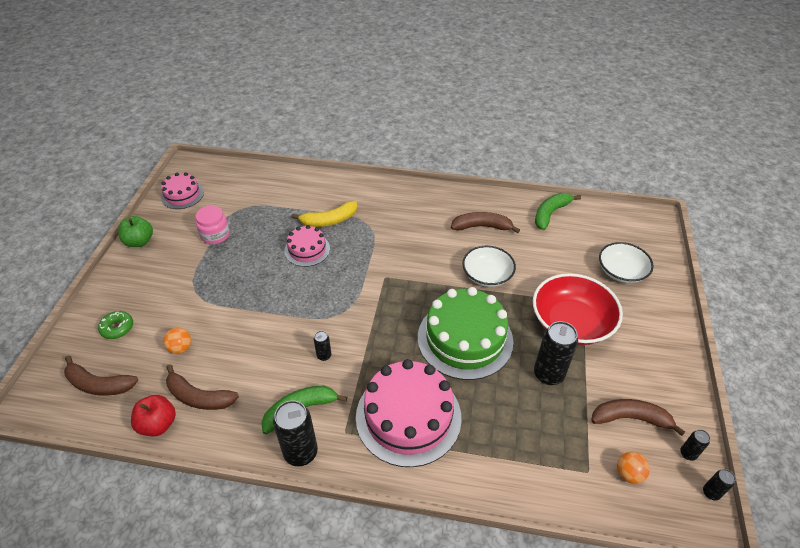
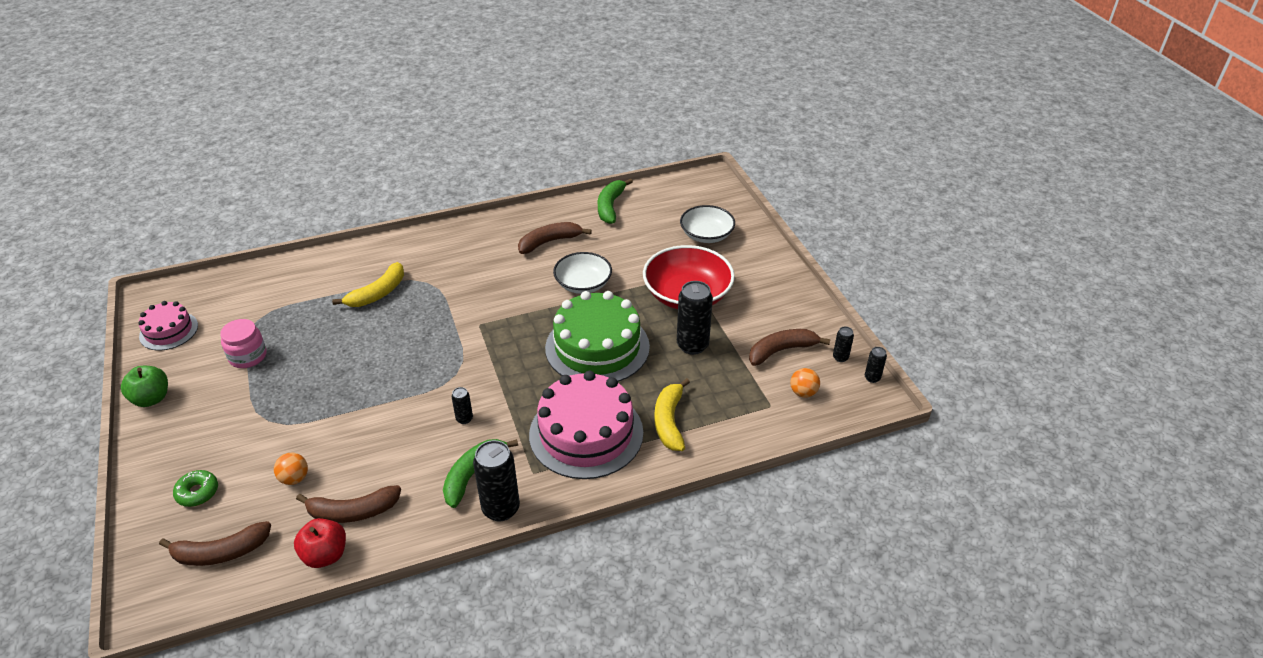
camera: 30 degrees left, 5 degrees down
(307, 250) = (373, 330): pink cake -> none
(485, 441) = (669, 421): none -> yellow banana

